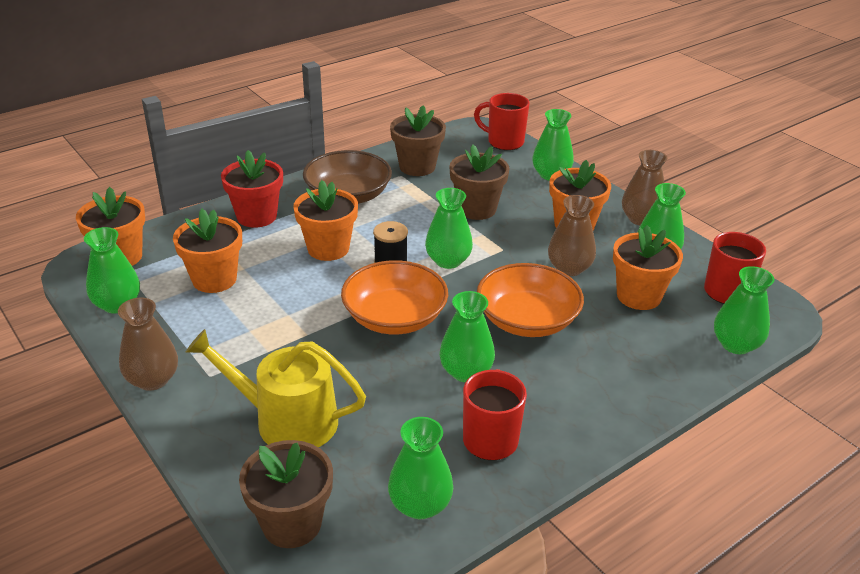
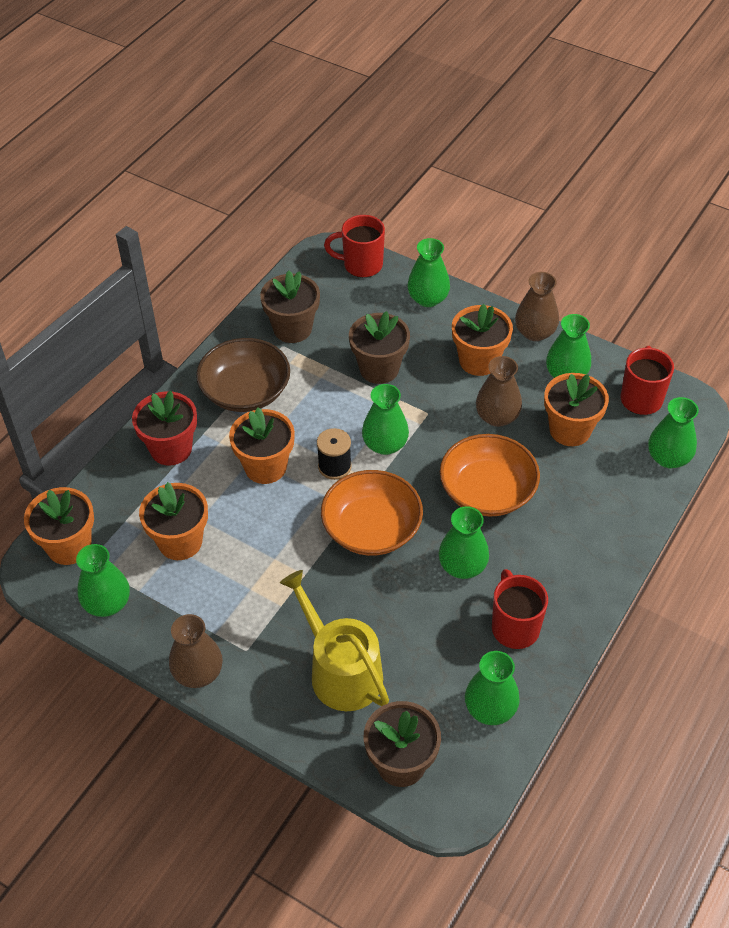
camera: 20 degrees left, 15 degrees up
(287, 420) = (340, 670): yellow watering can -> yellow watering can turned 60 degrees clockwise

